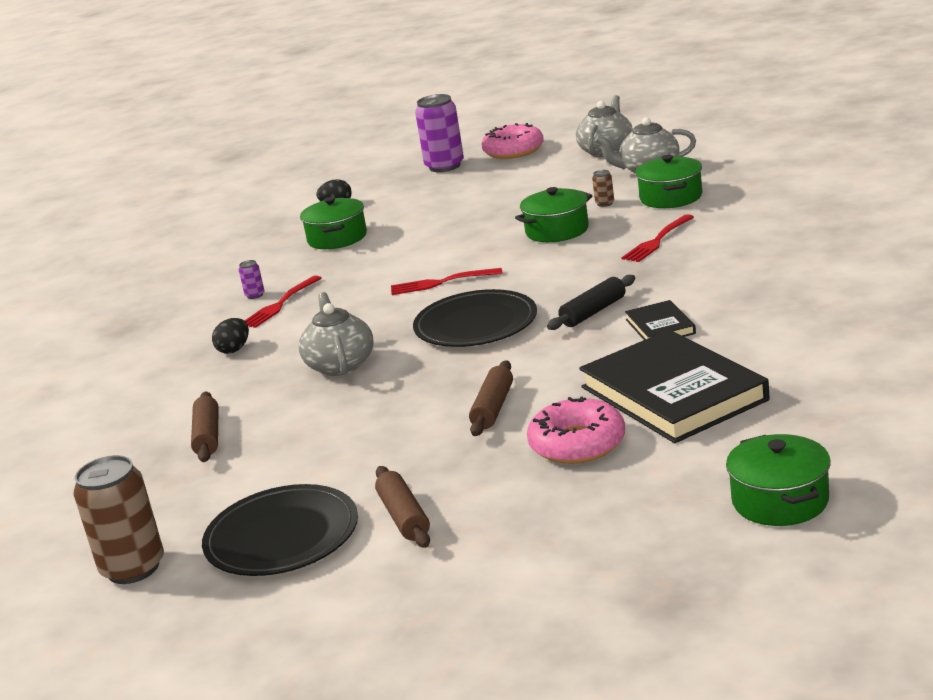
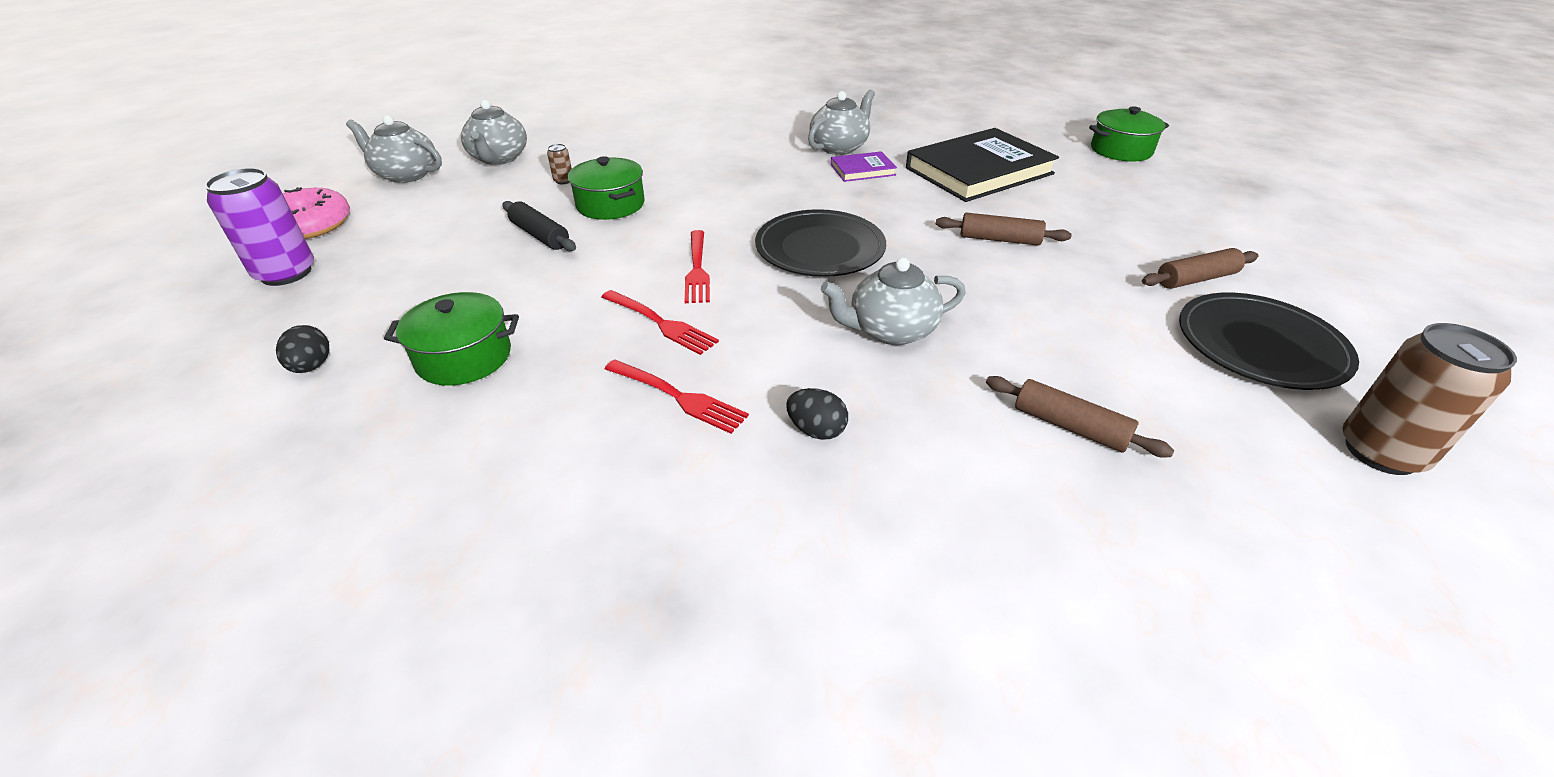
camera: 95 degrees left, 15 degrees up
(208, 436) = (1070, 426): brown rolling pin -> brown rolling pin turned 45 degrees clockwise
(255, 295) = (625, 428): purple can -> none
(577, 444) = (1059, 206): pink donut -> none
(593, 312) = (821, 193): black rolling pin -> black rolling pin (540, 235)
(657, 240) = (683, 163): red fork -> red fork (660, 323)
(660, 326) = (862, 170): black book -> purple book
(671, 197) = (585, 153): green pot -> none
(725, 308) = (839, 147): none -> grey teapot

